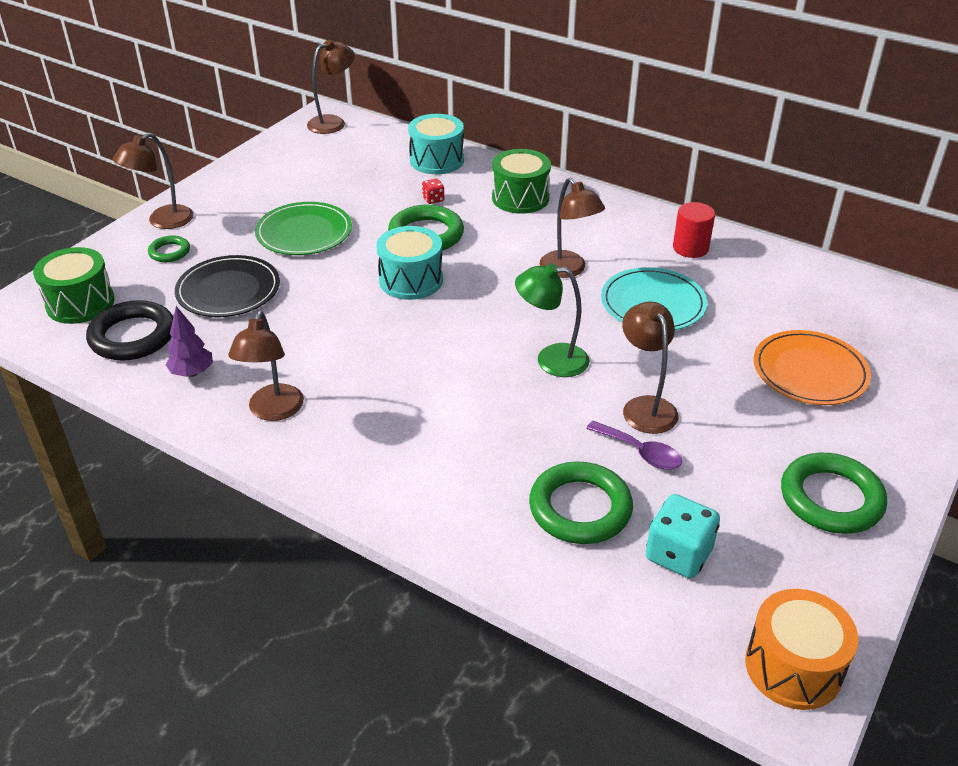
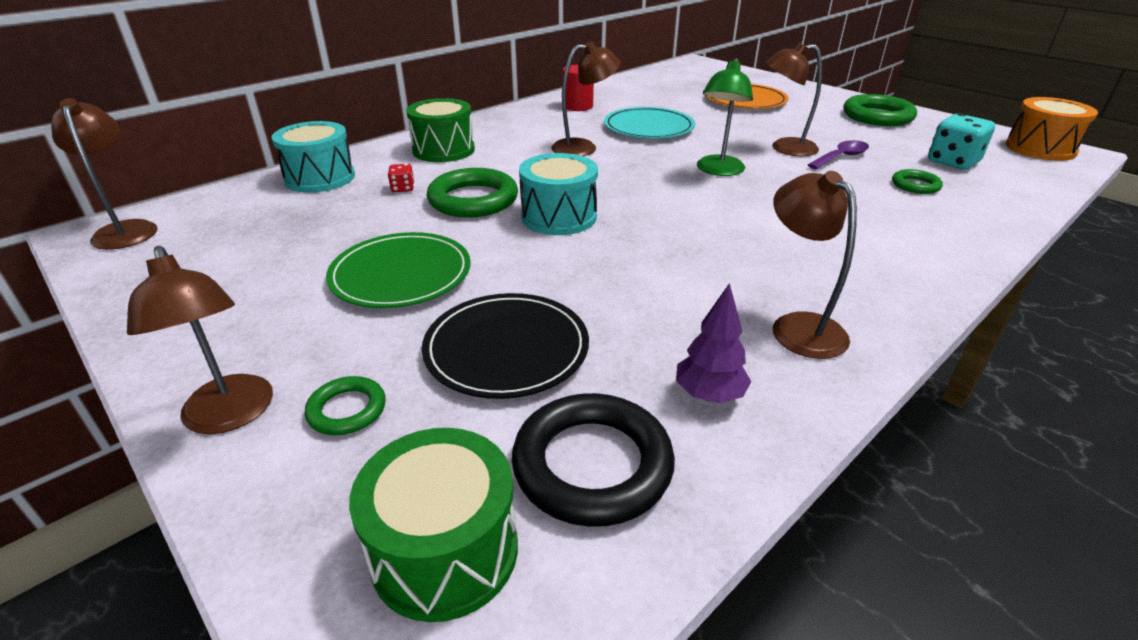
camera: 75 degrees left, 5 degrees down
(273, 411) = (798, 326): brown lamp -> brown lamp turned 135 degrees counterclockwise
(580, 508) = (915, 185): green ring -> green ring, size x0.53

